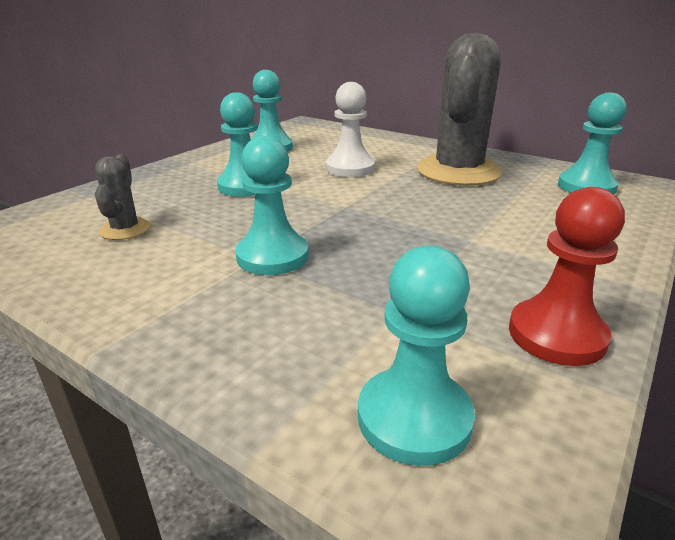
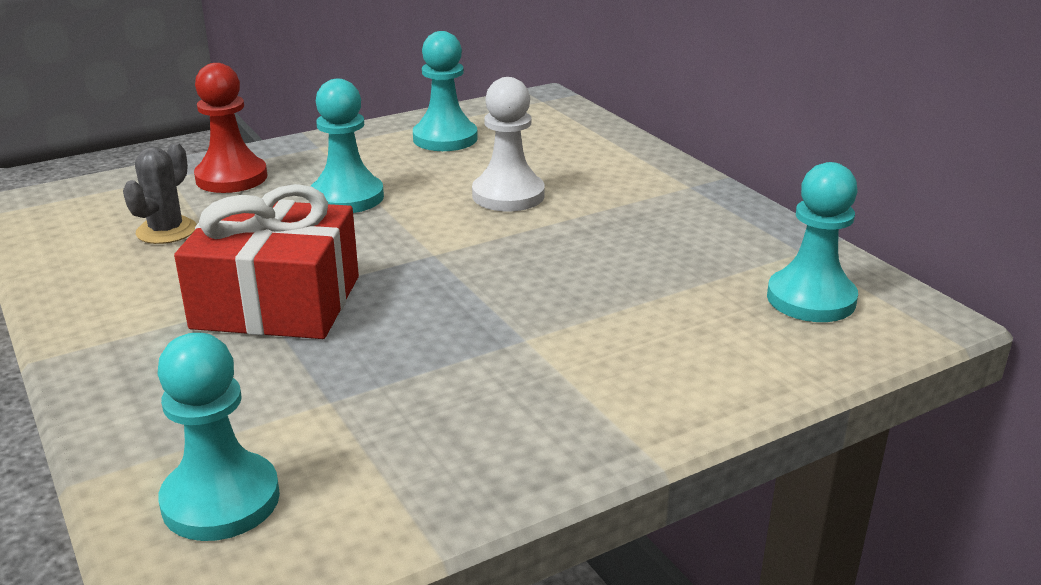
camera: 25 degrees right, 0 degrees up
(272, 256) = (277, 302): turquoise pawn -> red gift
(458, 171) = (652, 232): grey cactus -> none
(556, 335) = (458, 474): red pawn -> red pawn (231, 178)

